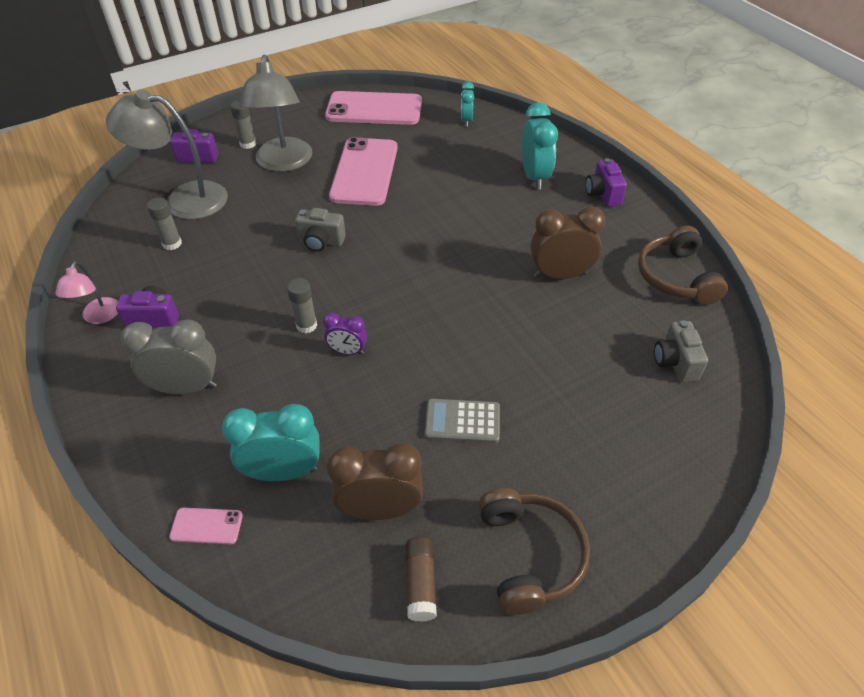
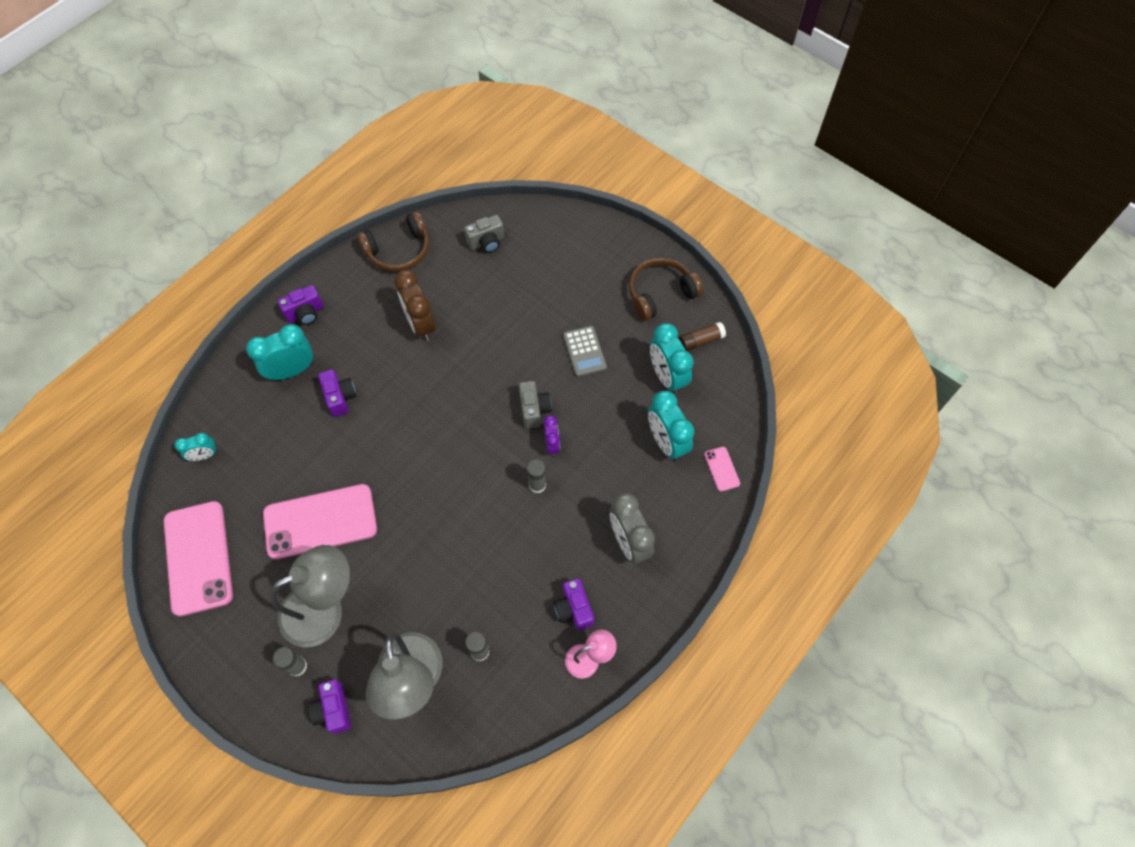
camera: 110 degrees left, 15 degrees up
(321, 242) = (436, 517): grey camera -> grey camera (534, 410)
(380, 509) = (667, 377): brown clock -> turquoise clock
(489, 202) = (340, 397): none -> purple camera

